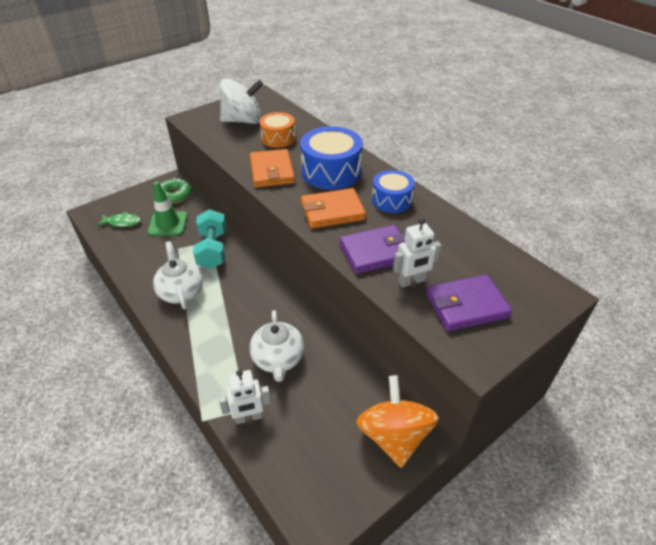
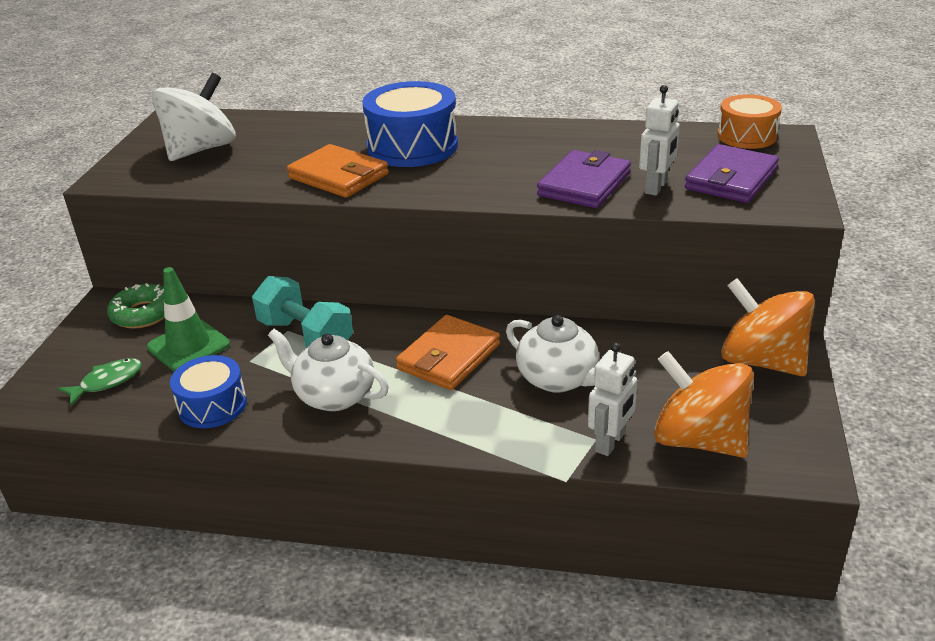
camera: 40 degrees left, 10 degrees down
(278, 138) = (286, 146): orange drum -> orange drum (747, 136)
(290, 455) = (699, 440): none -> orange spinning top
(332, 211) = (479, 176): orange wallet -> orange wallet (449, 357)
(391, 200) = (523, 140): blue drum -> blue drum (212, 405)

